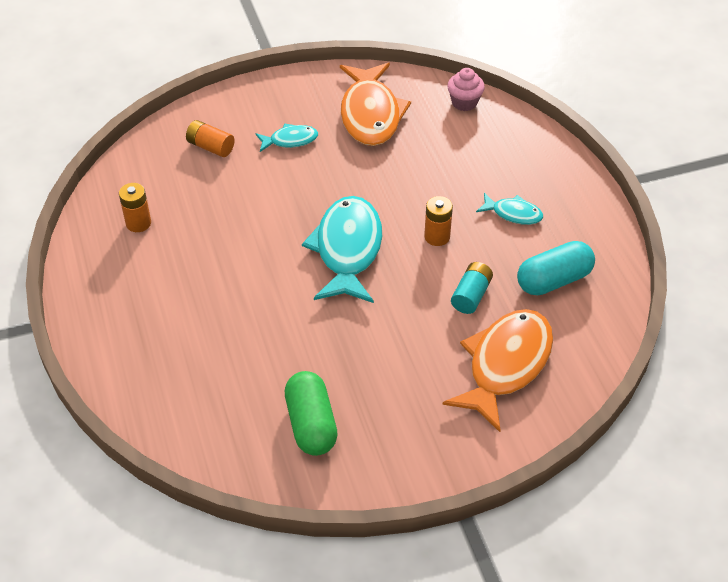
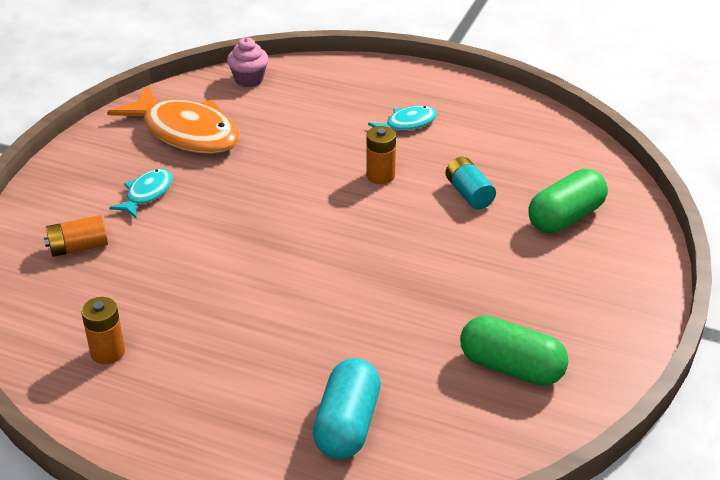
camera: 50 degrees left, 10 degrees down
(347, 250) = (329, 233): turquoise fish -> none
(505, 365) = (565, 217): orange fish -> green capsule
(553, 280) = (503, 144): turquoise capsule -> turquoise capsule (347, 425)

